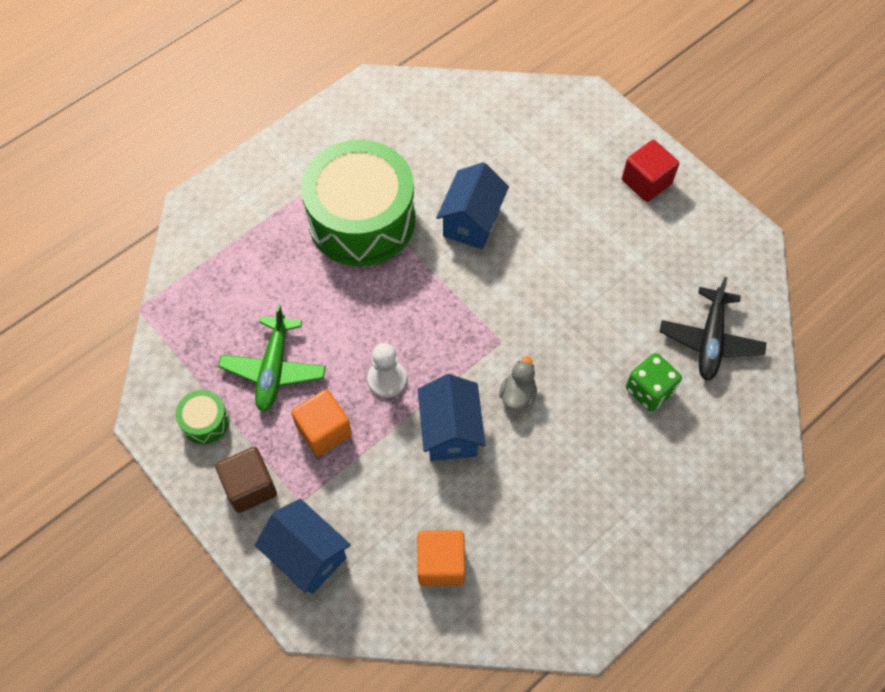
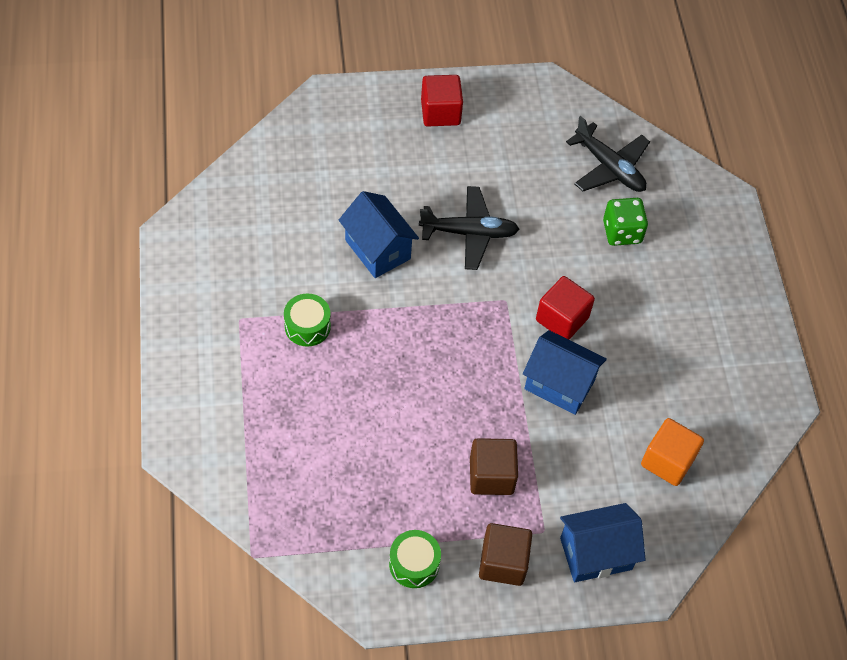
camera: 60 degrees left, 5 degrees down
(274, 369) = (403, 480): green plane -> none
(324, 430) = (491, 476): orange cube -> brown cube
(362, 219) = (307, 326): green drum -> green drum, size x0.40
(387, 379) = (478, 401): white pawn -> none
(517, 395) = (562, 319): grey duck -> red cube
(544, 275) = (469, 233): none -> black plane

